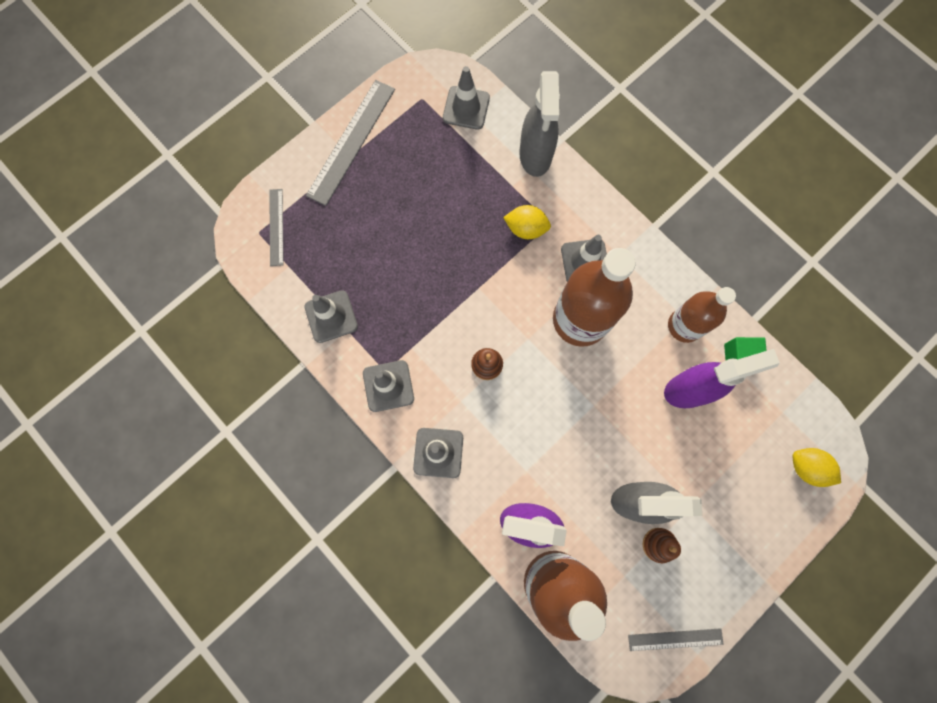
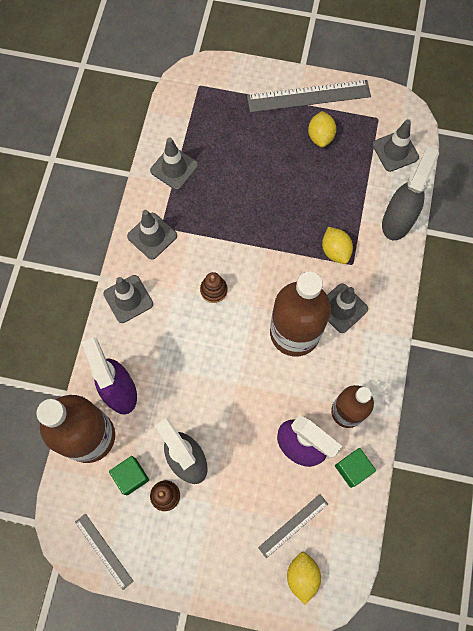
camera: 55 degrees right, 5 degrees down
(276, 227) = (211, 93): grey ruler -> grey ruler (293, 525)
(401, 161) = (320, 136): none -> yellow lemon
(535, 155) = (397, 221): grey spray bottle -> grey spray bottle turned 150 degrees clockwise
(620, 566) = (131, 476): none -> green cube

